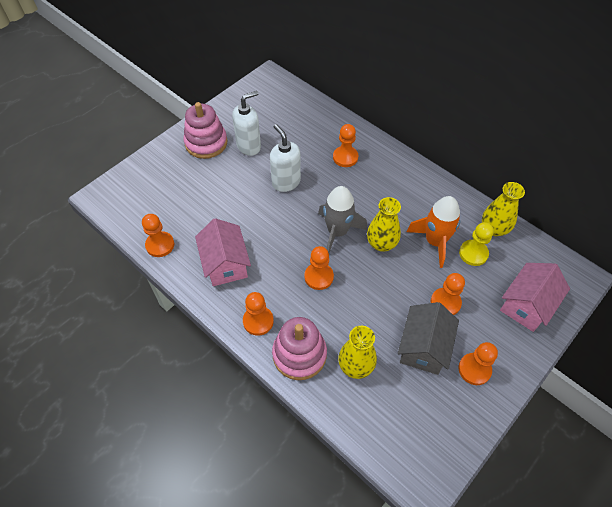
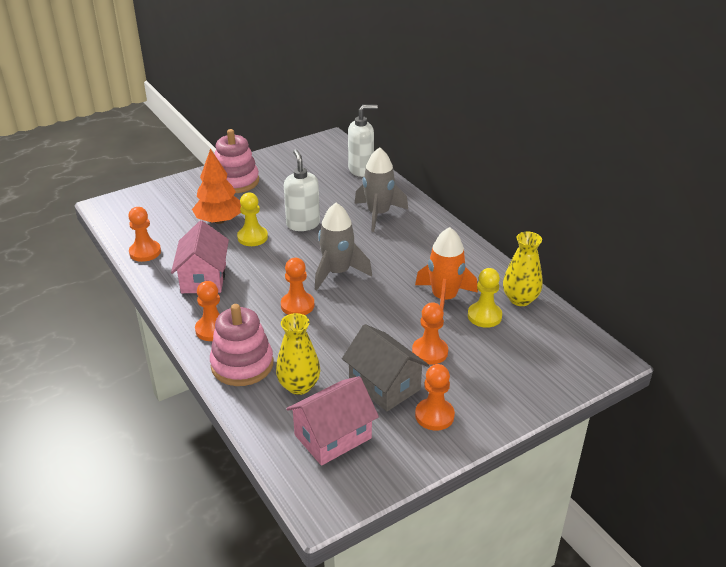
camera: 15 degrees right, 20 degrees down
(211, 193) = (219, 220): none -> orange tree
(248, 207) = (252, 237): none -> yellow pawn
(249, 146) = (279, 190): white soap dispenser -> white soap dispenser (361, 170)
(345, 157) = (378, 214): orange pawn -> grey rocket
(381, 243) = (382, 290): yellow vase -> none
(423, 347) = (384, 385): grey house -> grey house turned 75 degrees counterclockwise
(526, 305) = (526, 371): pink house -> pink house (333, 436)

